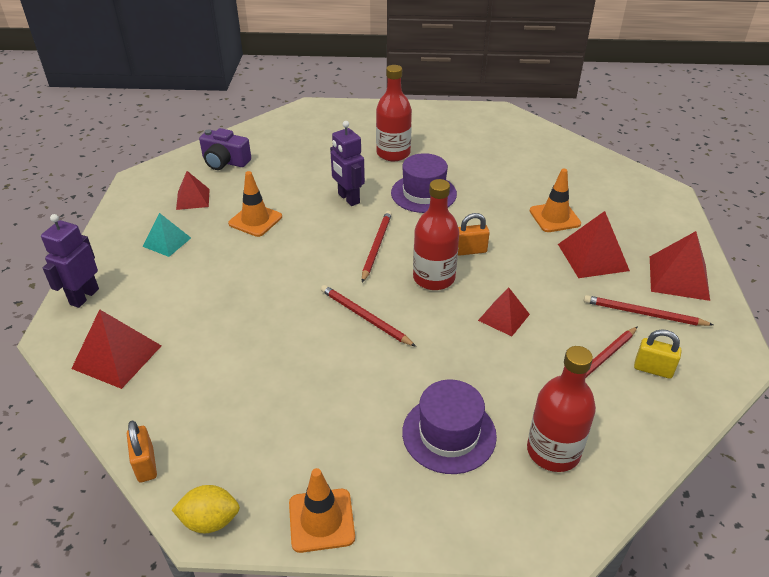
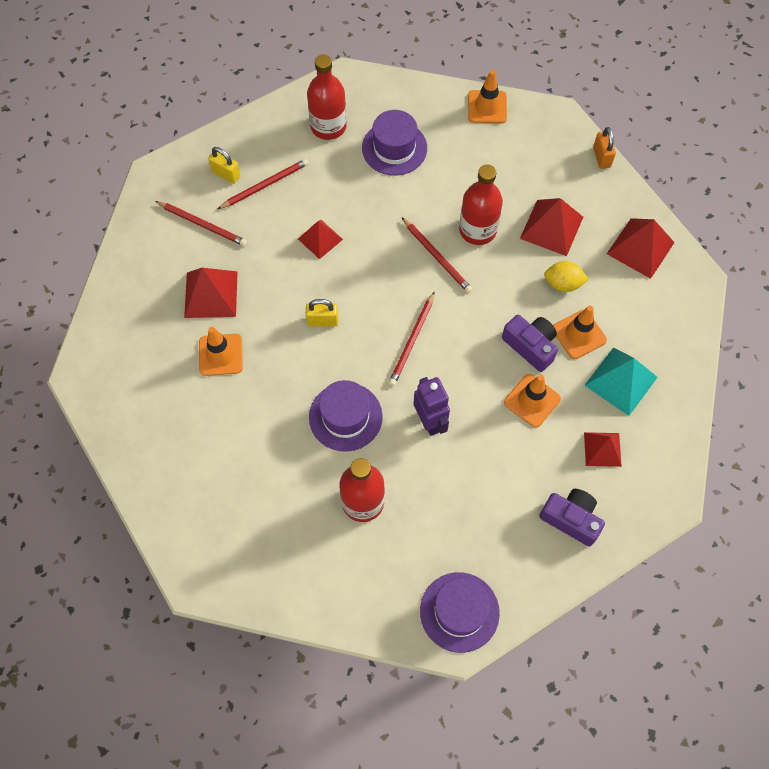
camera: 170 degrees left, 25 degrees up
(84, 296) = (685, 318): purple robot -> none
(167, 242) = (621, 381): turquoise pyramid -> turquoise pyramid, size x1.54
(204, 270) = (579, 334): none -> orange traffic cone
(210, 521) = (555, 116): yellow lemon -> yellow lemon (563, 284)
(256, 256) = (530, 346): none -> purple camera
(310, 117) = (459, 612): none -> purple hat
(434, 278) = (367, 291): red bottle -> red bottle (477, 230)
(470, 250) = (322, 321): orange padlock -> yellow padlock
(678, 277) = (148, 258): red pyramid -> red pyramid (551, 227)

